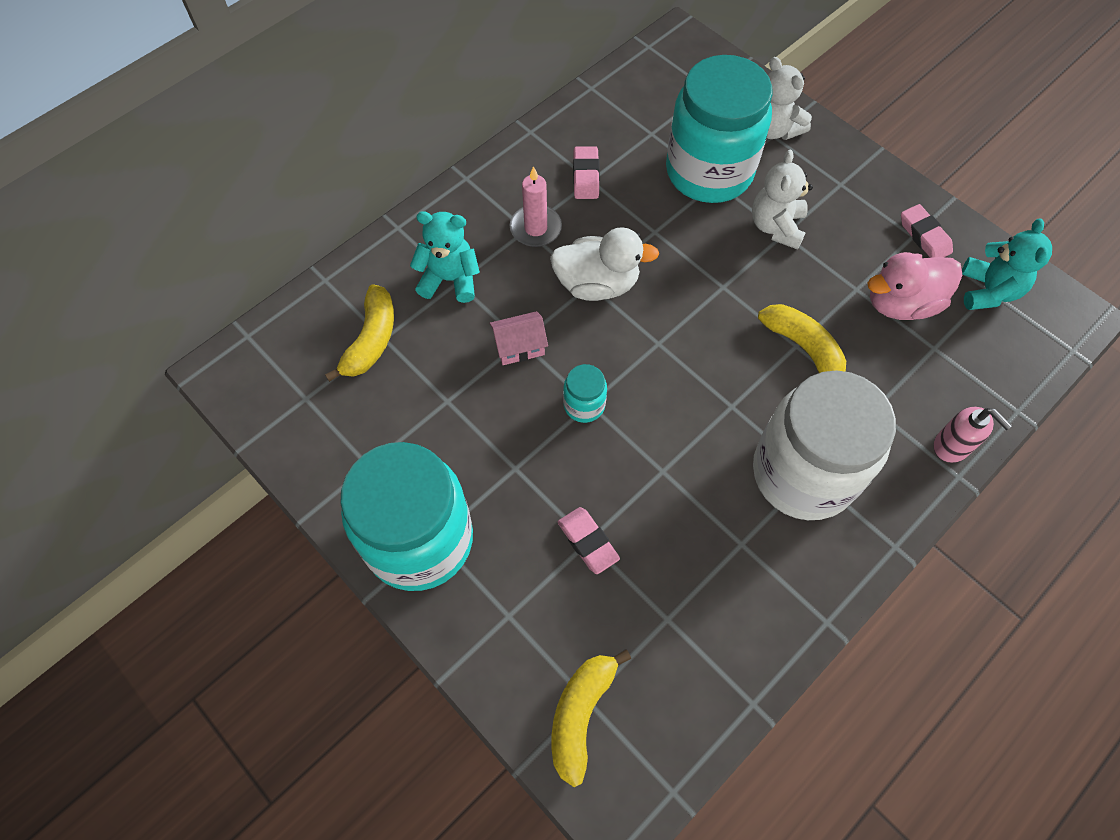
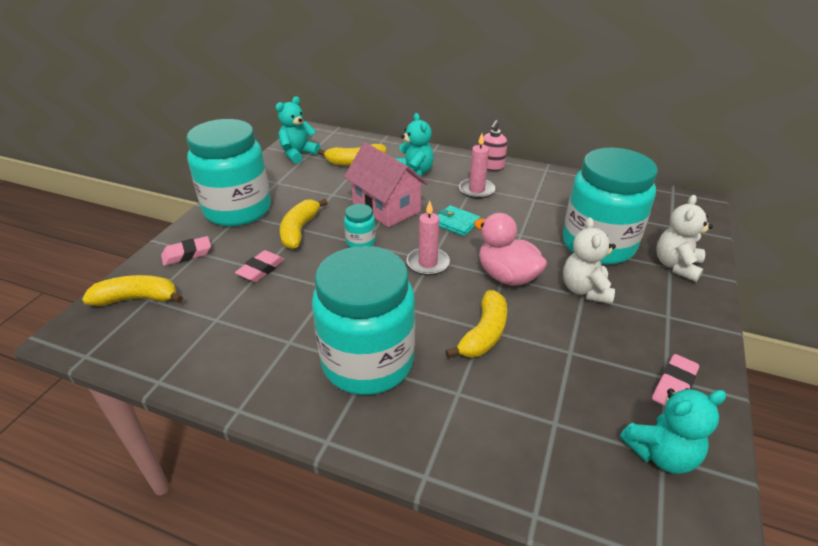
camera: 65 degrees right, 25 degrees down
(293, 410) = (298, 154): none -> turquoise teddy bear
(519, 347) = (386, 207): pink house -> pink house, size x1.93
(519, 470) = (299, 230): none -> yellow banana
(586, 176) = (535, 197): pink eraser -> pink eraser (187, 254)
(597, 284) = (456, 223): white duck -> turquoise wallet
(664, 349) = (428, 263): none -> pink candle
(776, 227) = (585, 290): white teddy bear -> white teddy bear turned 75 degrees counterclockwise
(803, 473) = (367, 362): white jar -> turquoise jar
(901, 303) = (583, 386): pink duck -> pink duck (507, 276)
(951, 446) = (455, 462): pink soap dispenser -> pink soap dispenser (491, 166)

